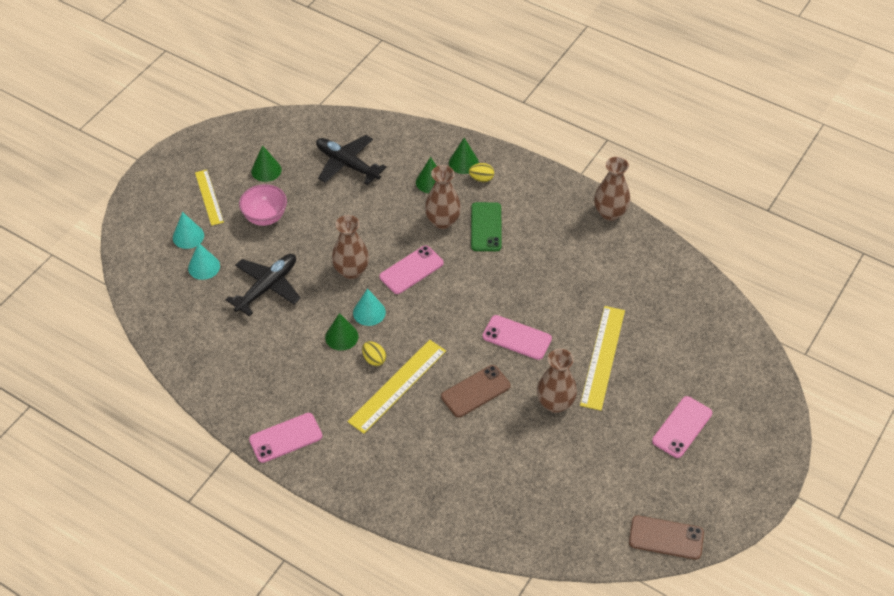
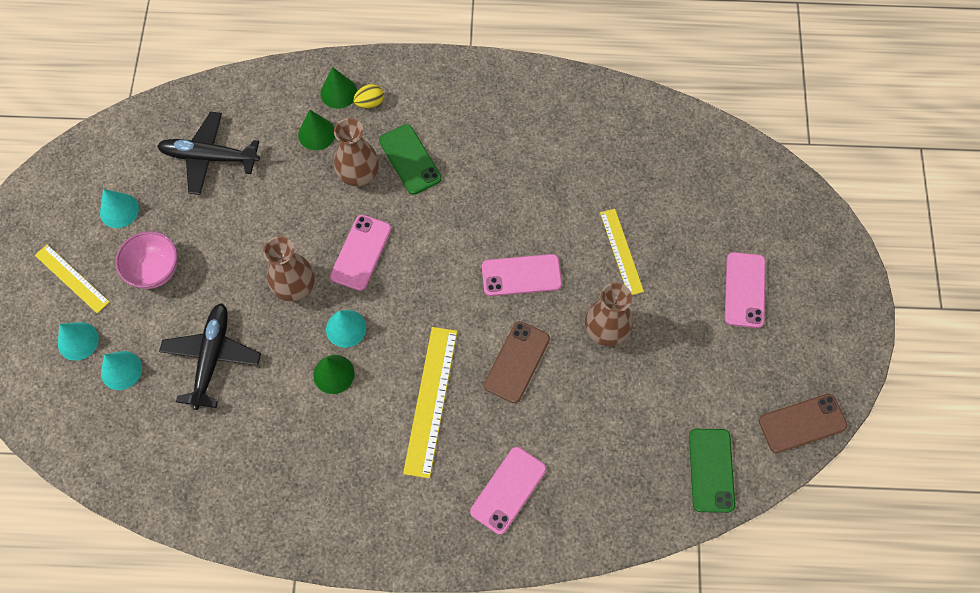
camera: 30 degrees left, 15 degrees up
(266, 170) = (119, 210): green cone -> turquoise cone
(285, 438) = (347, 531): pink phone -> pink phone (508, 490)
(374, 359) = (386, 382): yellow egg -> none
(573, 532) = (711, 470): none -> green phone
(603, 357) = (621, 251): yellow ruler -> yellow ruler, size x0.65
(610, 213) = (529, 78): brown vase -> none

